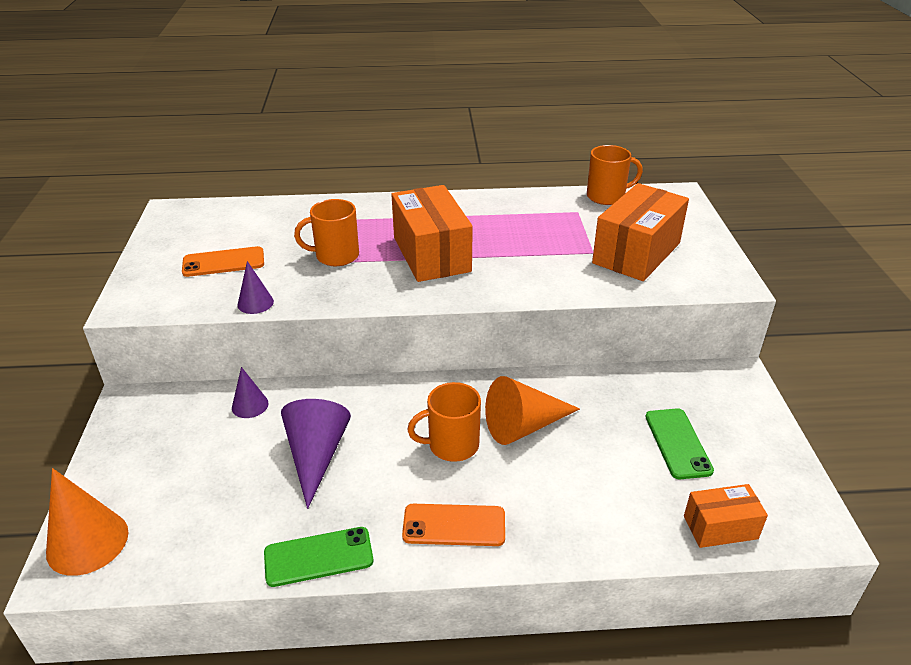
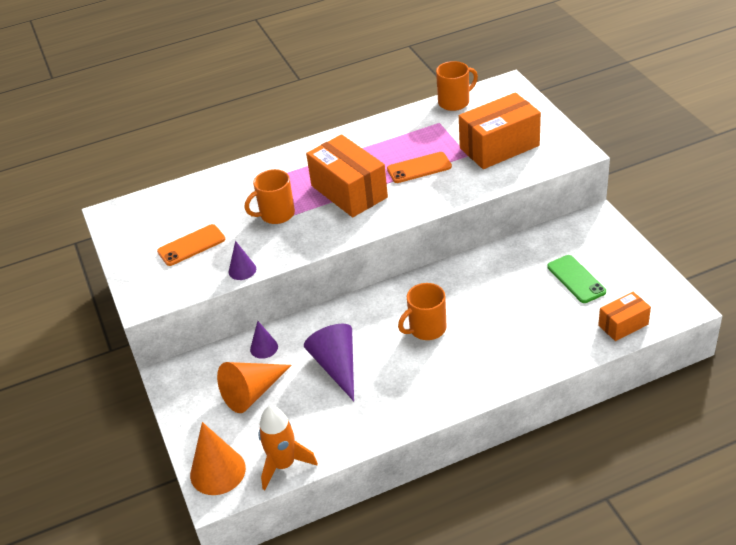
camera: 15 degrees left, 5 degrees up
(168, 564) = (283, 464): none -> orange rocket
(318, 557) = (380, 427): green phone -> none
(454, 525) = (457, 379): orange phone -> orange phone (419, 168)
(524, 426) = (469, 300): orange cone -> orange cone (252, 392)
(636, 253) = (499, 147): orange box -> orange box turned 45 degrees clockwise

